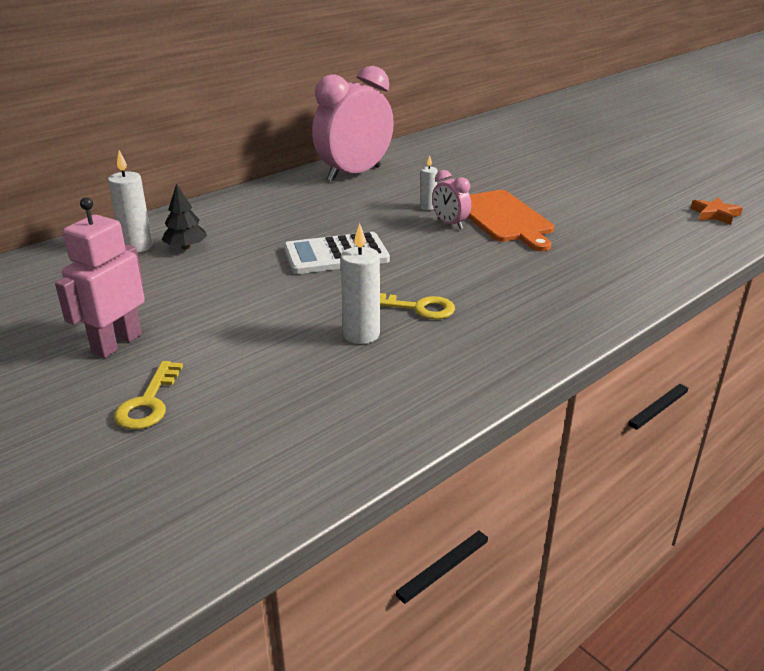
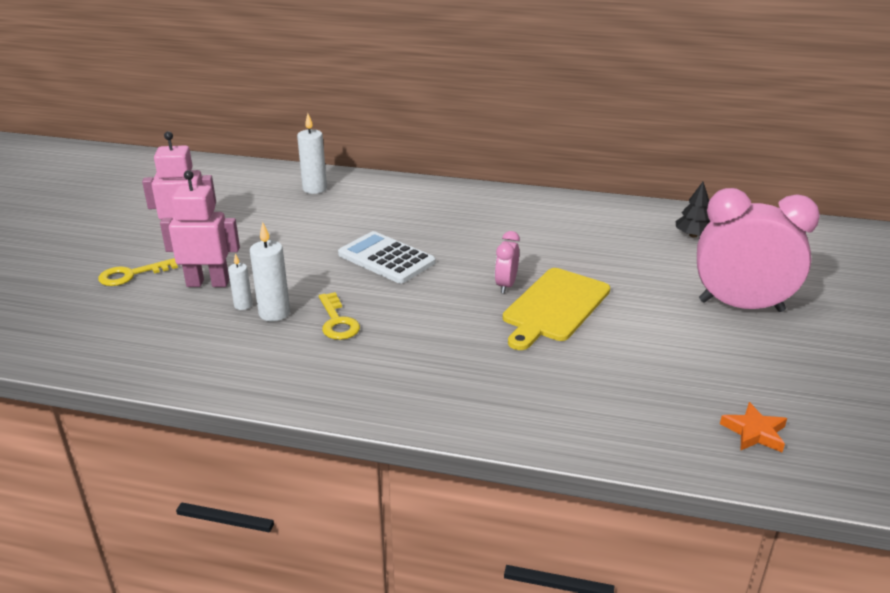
camera: 55 degrees right, 0 degrees up
(186, 247) = (333, 203): black tree -> black tree (693, 235)
(245, 356) = (208, 283): none -> pink robot
(354, 174) = (545, 210): pink clock -> pink clock (741, 306)
(427, 207) = (527, 264): white candle -> white candle (243, 305)
(504, 218) = (555, 307): orange cutting board -> yellow cutting board

